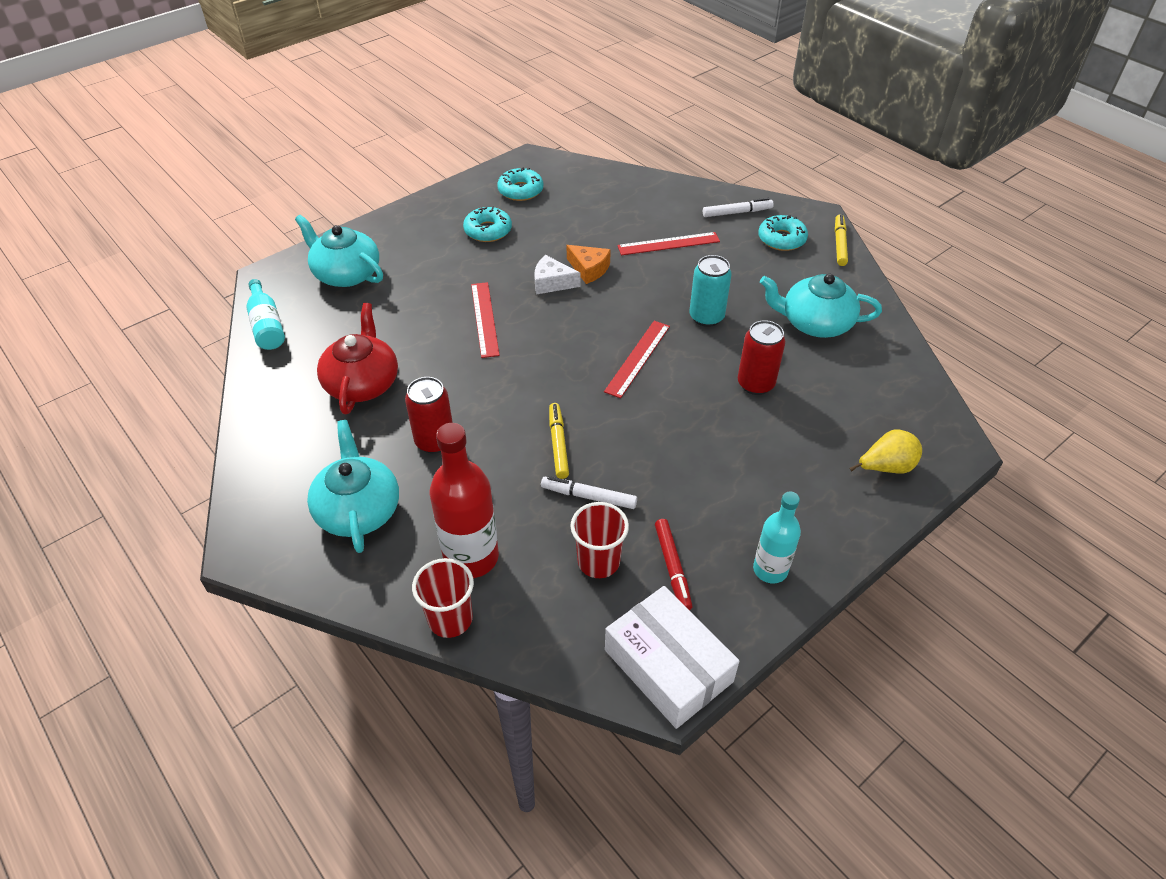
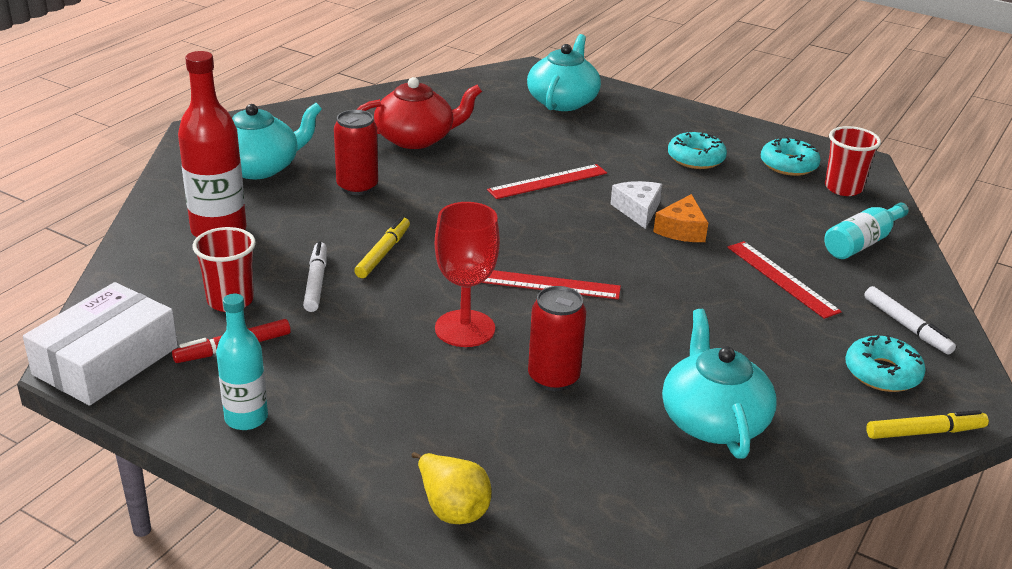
camera: 70 degrees right, 15 degrees down
(267, 325) = (465, 83): turquoise bottle -> turquoise bottle (862, 243)
(450, 619) = (146, 233): red cup -> red cup (843, 188)
(558, 444) = (383, 253): yellow marker -> yellow marker turned 45 degrees counterclockwise
(683, 417) = (465, 329): none -> red goblet
(706, 317) = (656, 325): turquoise can -> none

